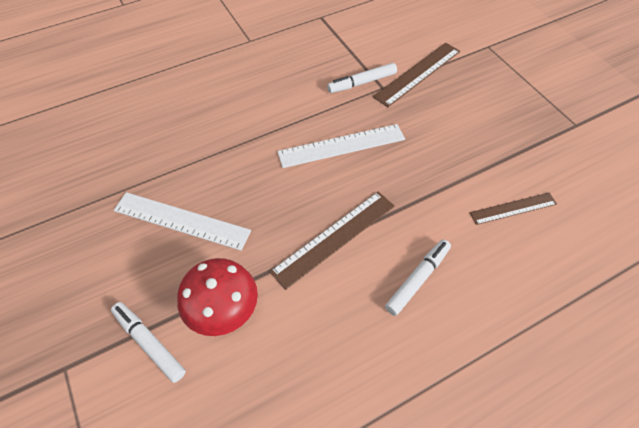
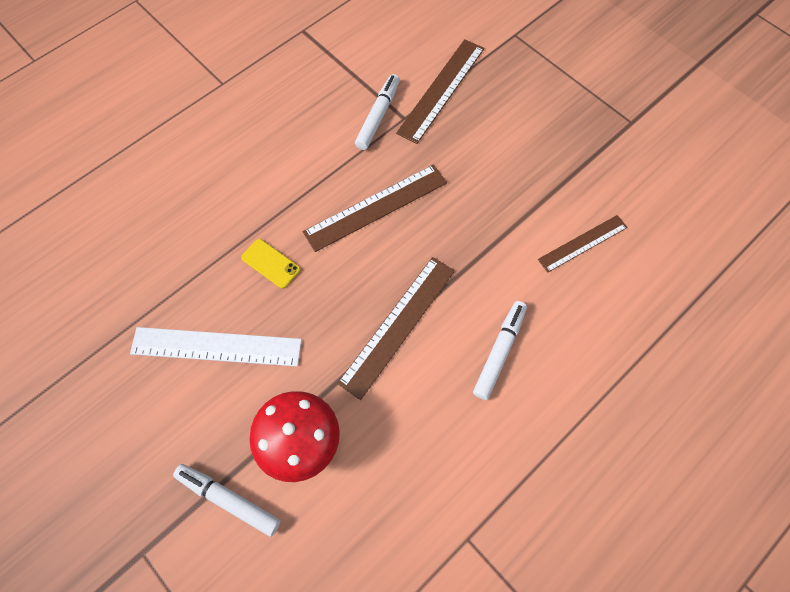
camera: 15 degrees left, 10 degrees up
(245, 169) = (270, 263): none -> yellow phone
(341, 146) = (376, 207): white ruler -> brown ruler
(362, 82) = (378, 116): white marker -> white marker turned 150 degrees clockwise

